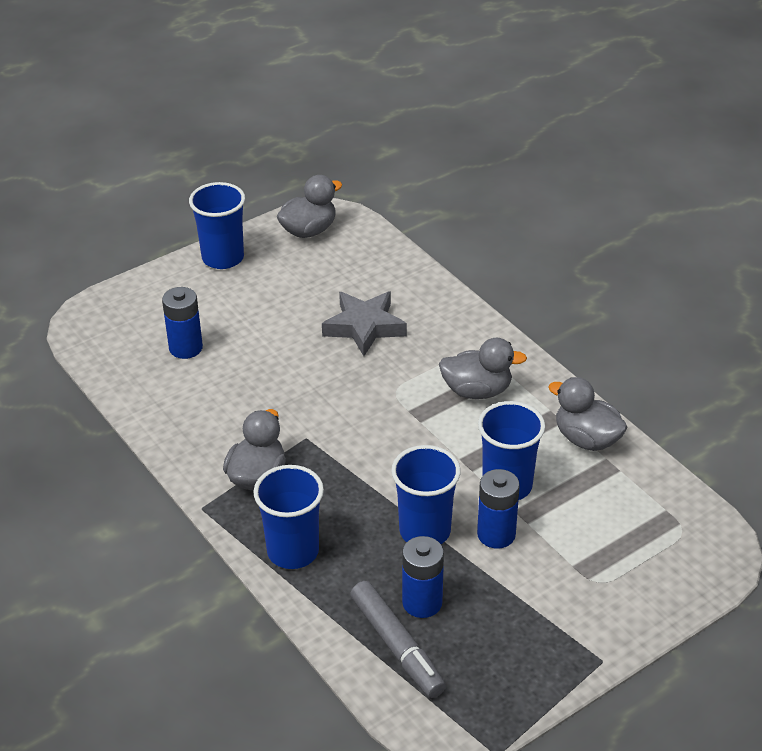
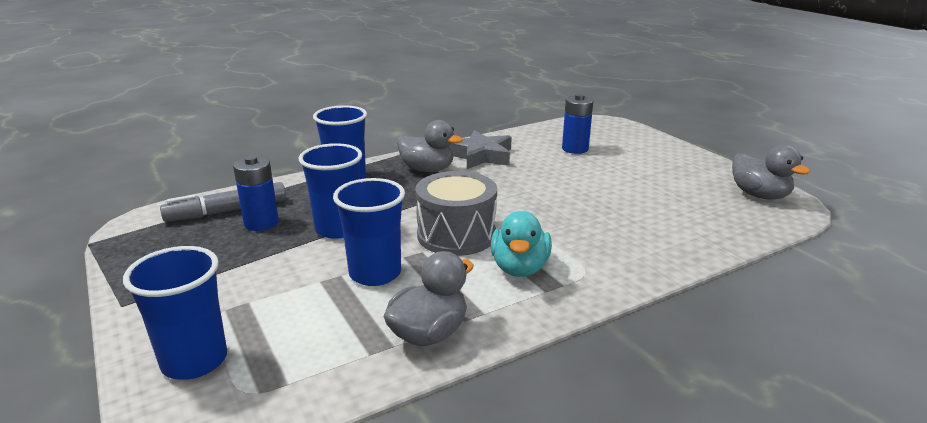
camera: 95 degrees right, 15 degrees down
(223, 258) = (696, 161): blue cup -> blue cup (194, 361)
(364, 327) = (615, 215): grey star -> grey star (481, 156)
(423, 436) = (456, 235): none -> grey drum
(477, 391) = (519, 268): grey duck -> turquoise duck
(496, 534) = (314, 262): blue battery -> none

